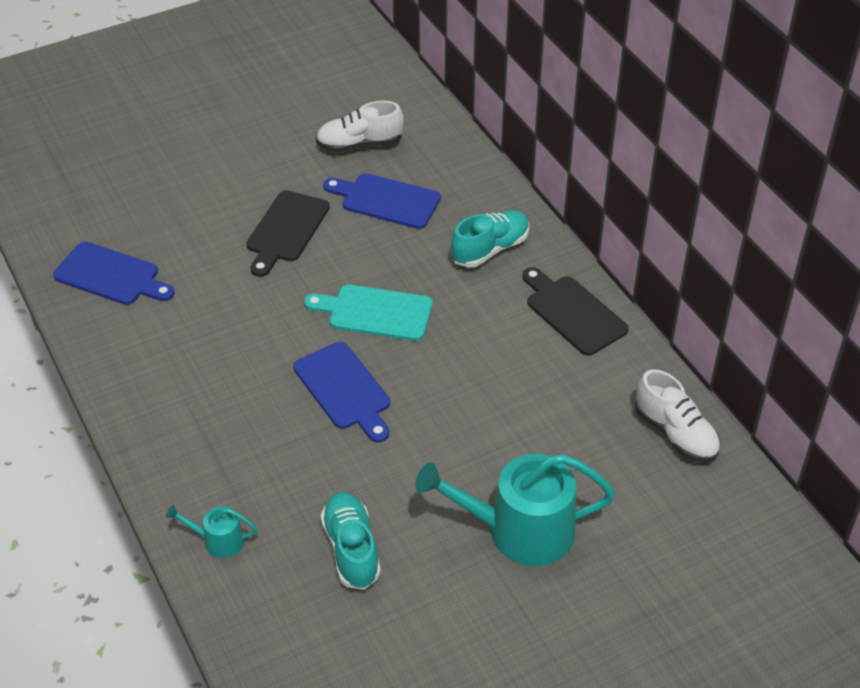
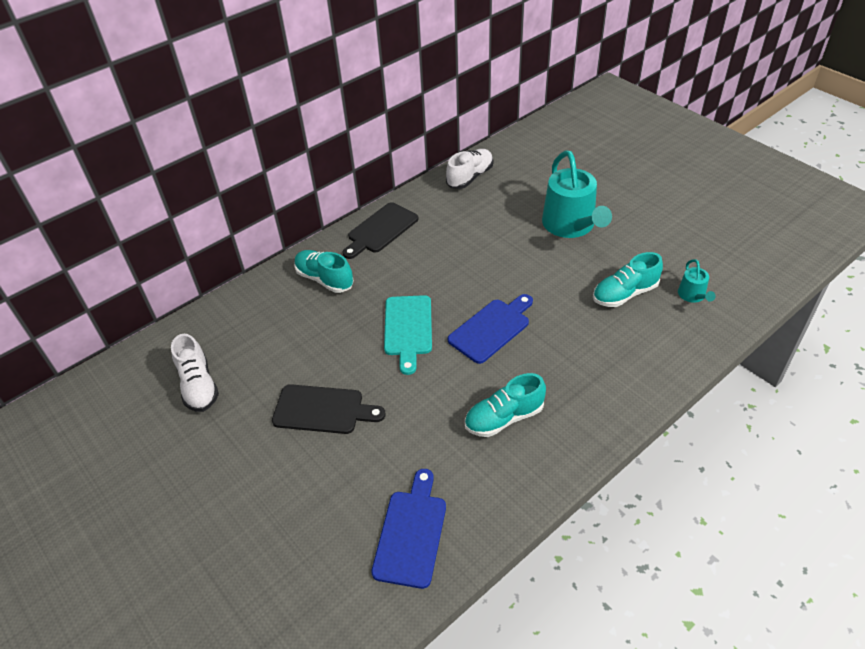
camera: 100 degrees left, 0 degrees up
(206, 371) = (504, 418): none -> turquoise shoe
(218, 540) = (656, 362): turquoise watering can -> turquoise watering can (692, 295)
(386, 200) = (275, 350): blue cutting board -> none

